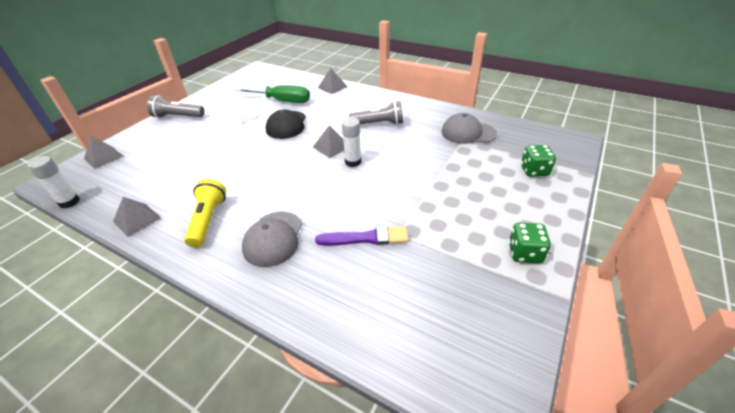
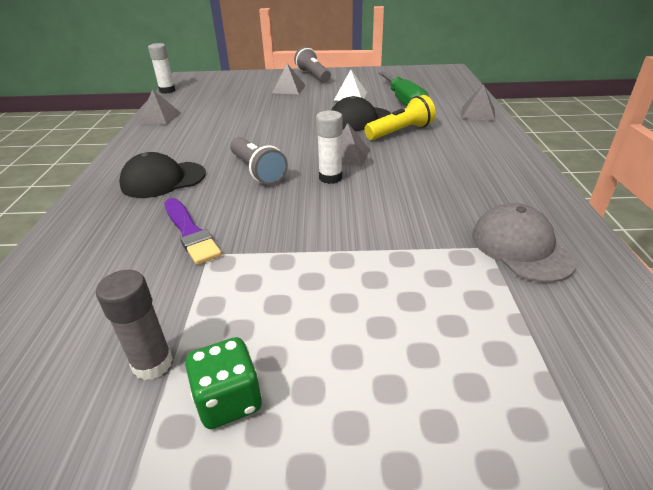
camera: 60 degrees right, 5 degrees down
(103, 157) = (229, 78): grey pyramid -> grey pyramid (289, 89)
(208, 220) = (174, 142): yellow flashlight -> yellow flashlight (400, 132)
(273, 238) = (163, 180): grey cap -> black cap
(379, 124) = (436, 167): grey flashlight -> grey flashlight (257, 171)
(487, 277) = (153, 363): none -> grey glue stick
(534, 171) = (495, 363): green dice -> none

